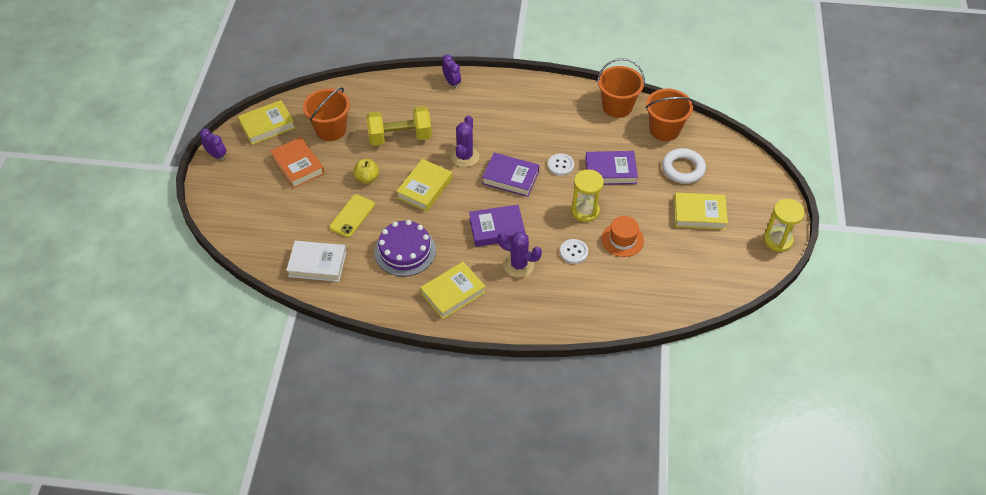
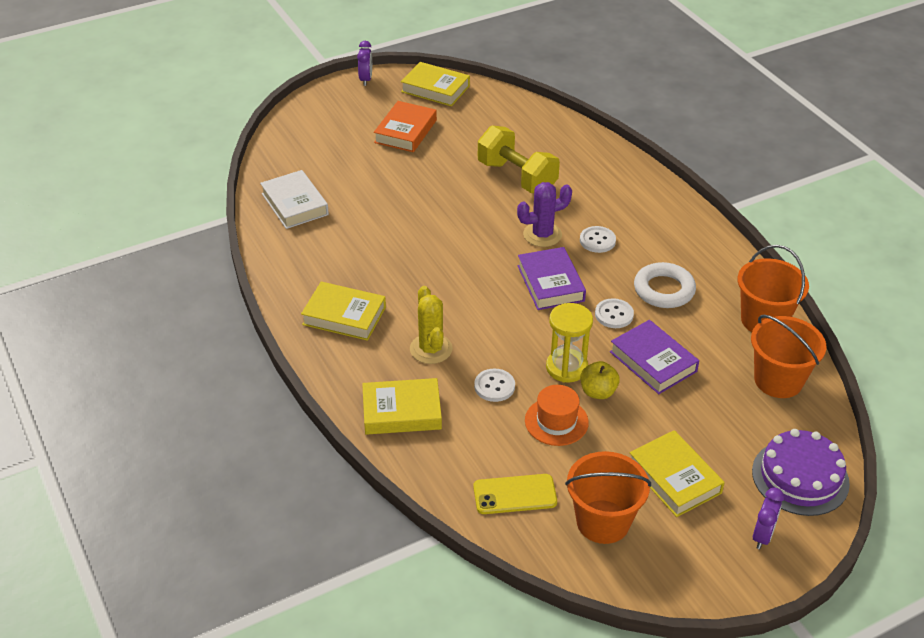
camera: 55 degrees right, 10 degrees down
(331, 129) = (475, 128): orange bucket -> orange bucket (603, 522)
(352, 216) = (377, 196): yellow phone -> yellow phone (515, 494)
(367, 178) = (437, 182): yellow apple -> yellow apple (598, 392)
(405, 251) = (368, 254): purple cake -> purple cake (800, 477)
(425, 188) = (466, 227): yellow book -> yellow book (402, 411)
(452, 82) = (637, 175): purple clock -> purple clock (762, 536)
(493, 135) = (597, 240): none -> white button
(497, 229) = (465, 307): purple book -> none
(519, 265) = (431, 349): purple cactus -> yellow cactus
(683, 169) = (733, 427): white ring -> white ring (664, 290)
(778, 240) = (716, 584): yellow hourglass -> none

